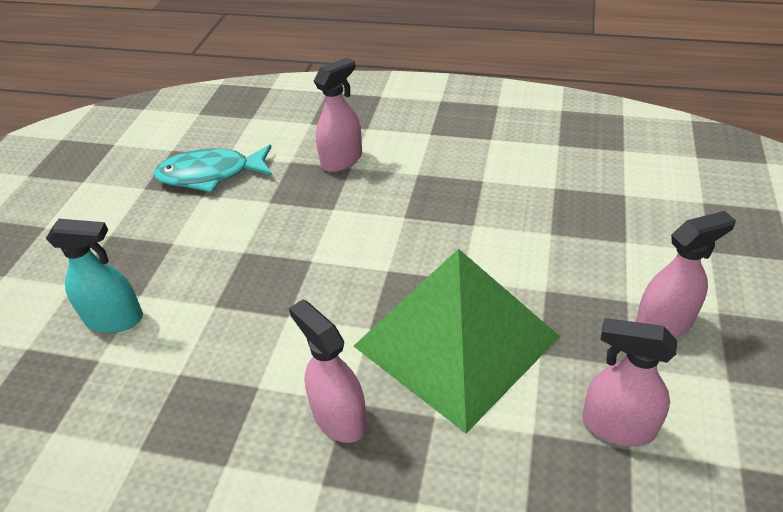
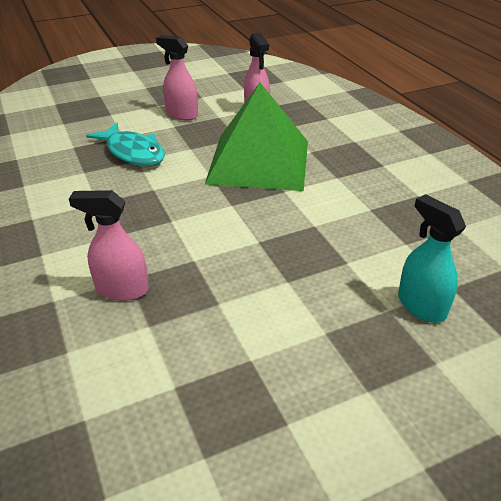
camera: 130 degrees left, 5 degrees down
(210, 175) = (218, 376): turquoise fish -> turquoise fish (133, 152)
(339, 417) = (348, 175): pink spray bottle -> none

